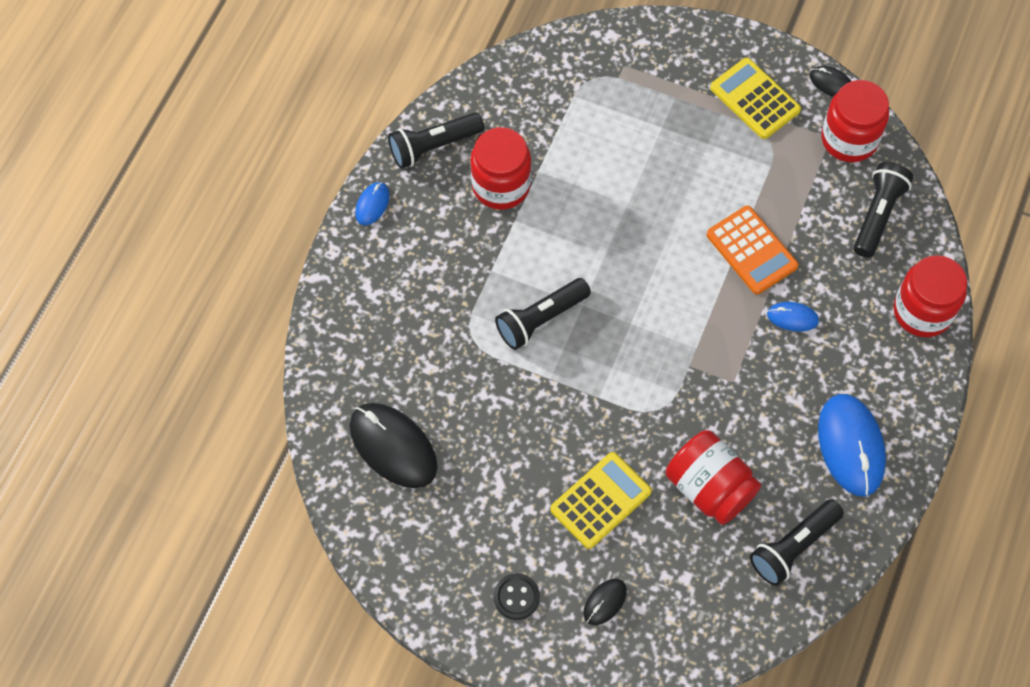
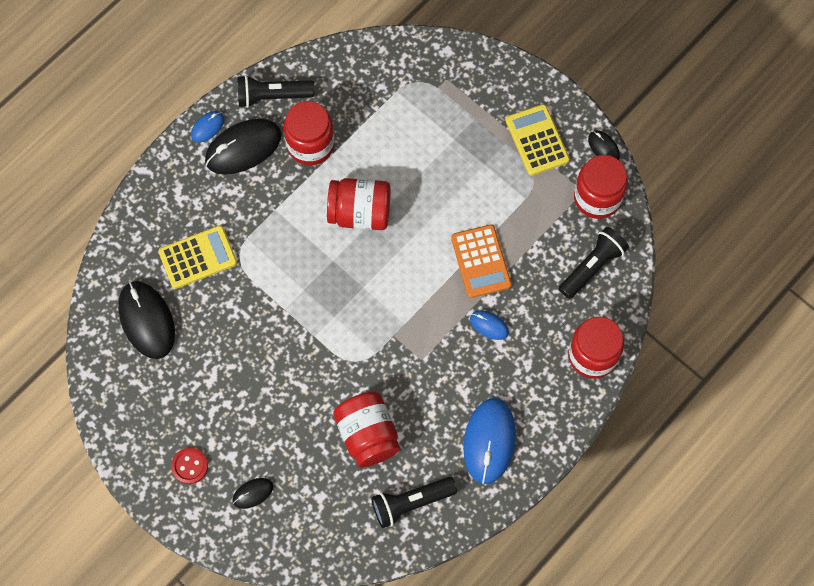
camera: 20 degrees right, 5 degrees up
(424, 214) = (243, 148): none -> black mouse
(516, 597) = (190, 466): black button -> red button
(540, 319) = (296, 260): black flashlight -> none
(591, 242) = (360, 213): none -> red jar
(600, 500) = (282, 416): yellow calculator -> yellow calculator (198, 257)

